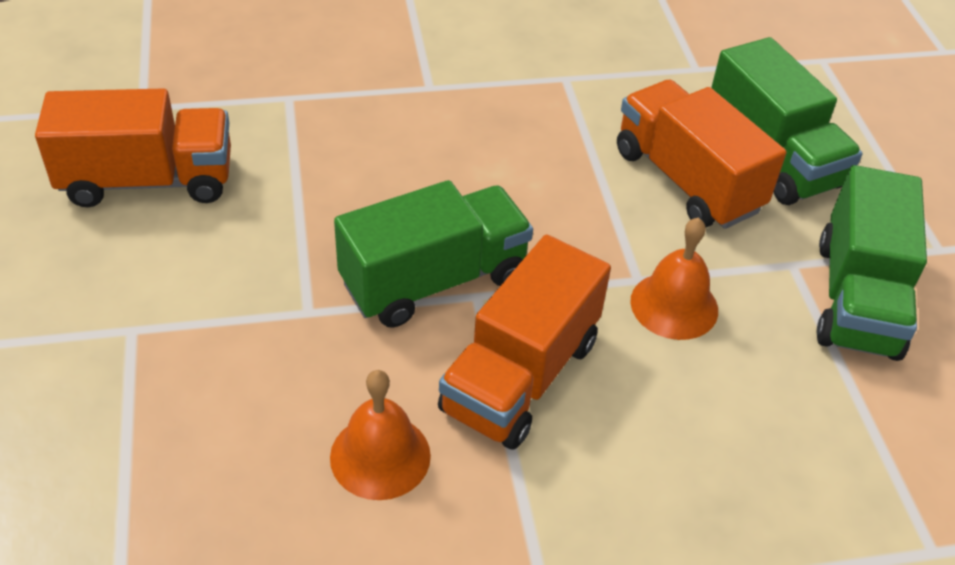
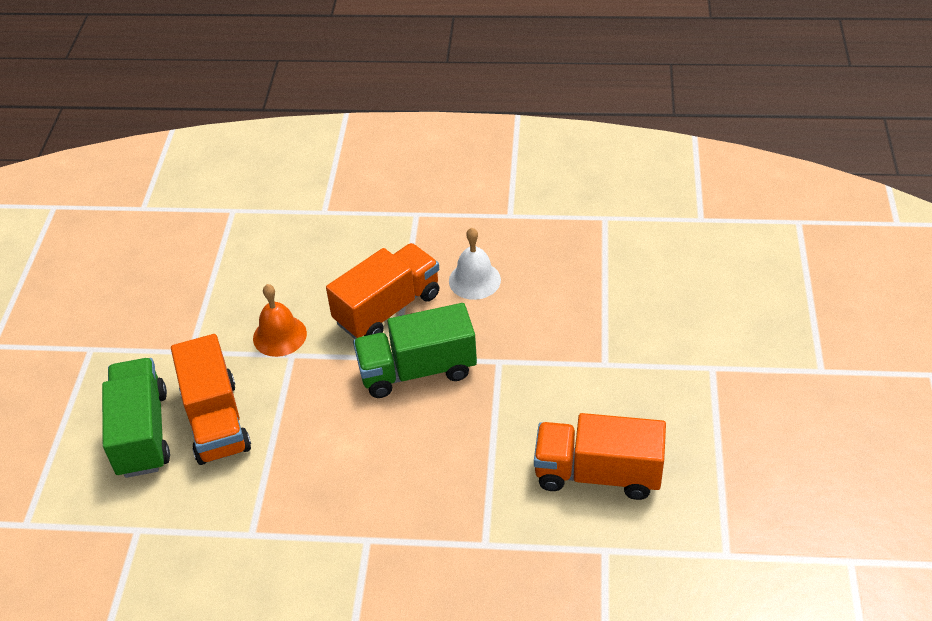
camera: 160 degrees left, 0 degrees up
(380, 456) = (474, 280): orange bell -> white bell
(857, 298) = (169, 325): green truck -> none

